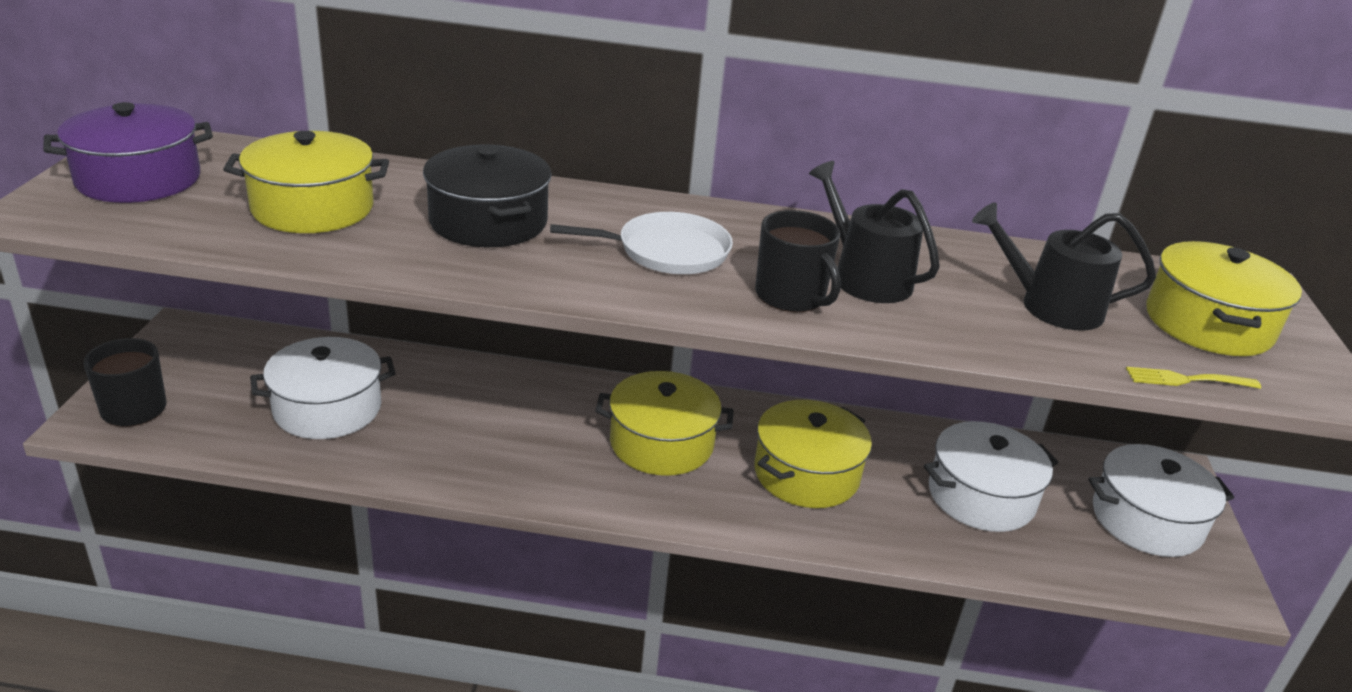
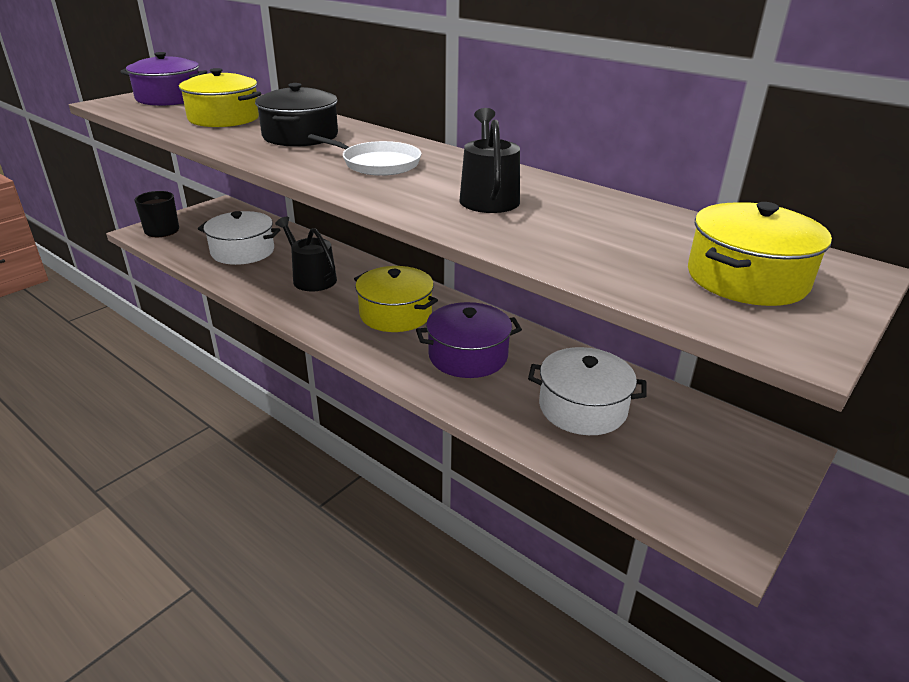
camera: 35 degrees right, 0 degrees up
(791, 296) = (417, 196): black mug -> none
(806, 474) = (468, 356): yellow pot -> purple pot
(1050, 306) = (610, 239): black watering can -> black watering can (311, 278)
(1146, 520) = (713, 469): white pot -> none
(1186, 380) = (654, 302): yellow fork -> none

